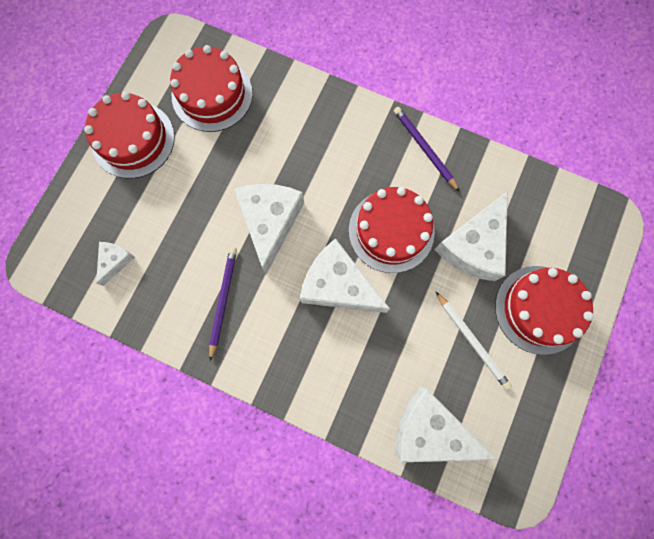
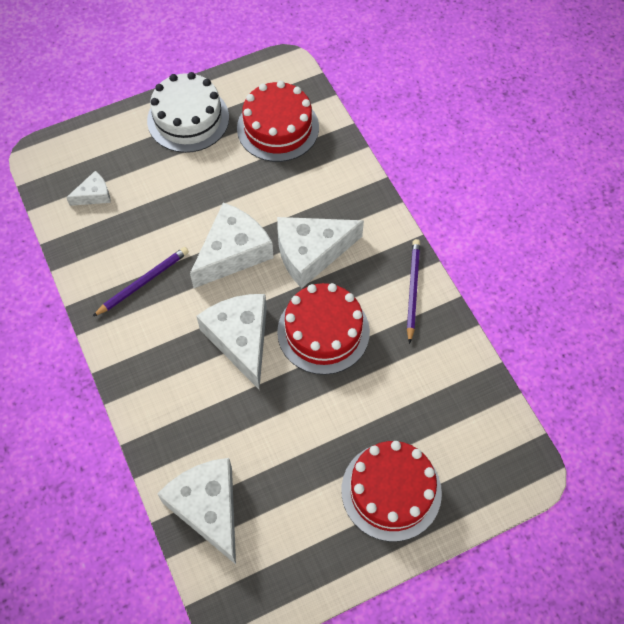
camera: 40 degrees right, 15 degrees down
(133, 139) = (188, 119): red cake -> white cake
(472, 341) = (309, 469): white pencil -> none
(473, 246) = (382, 396): white cheese -> white cheese (311, 253)

